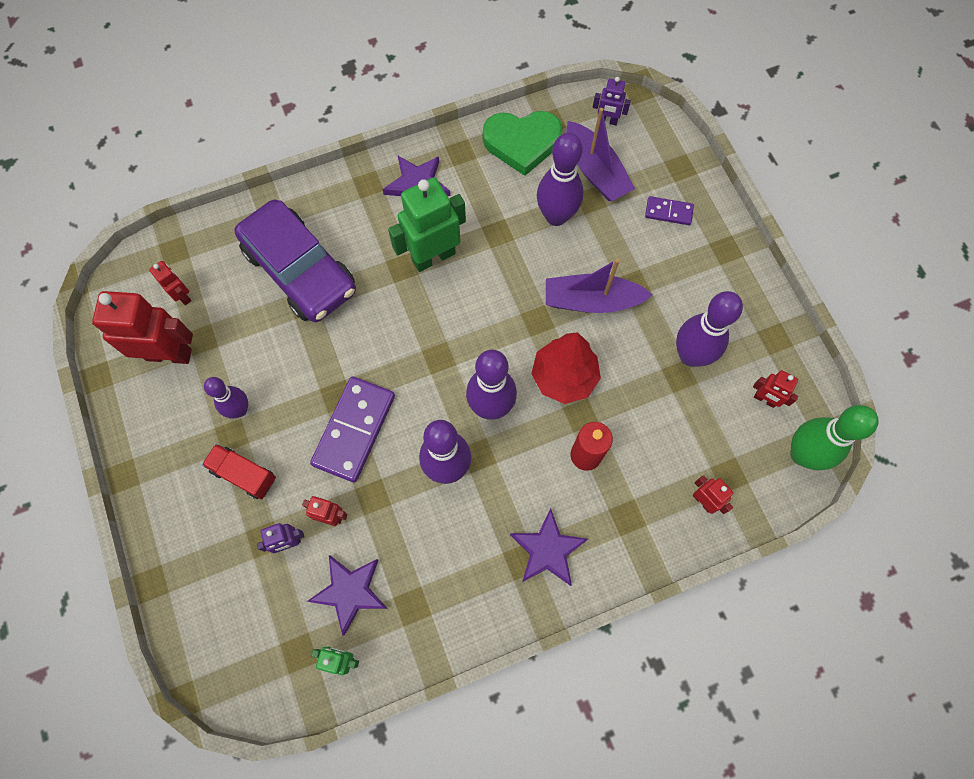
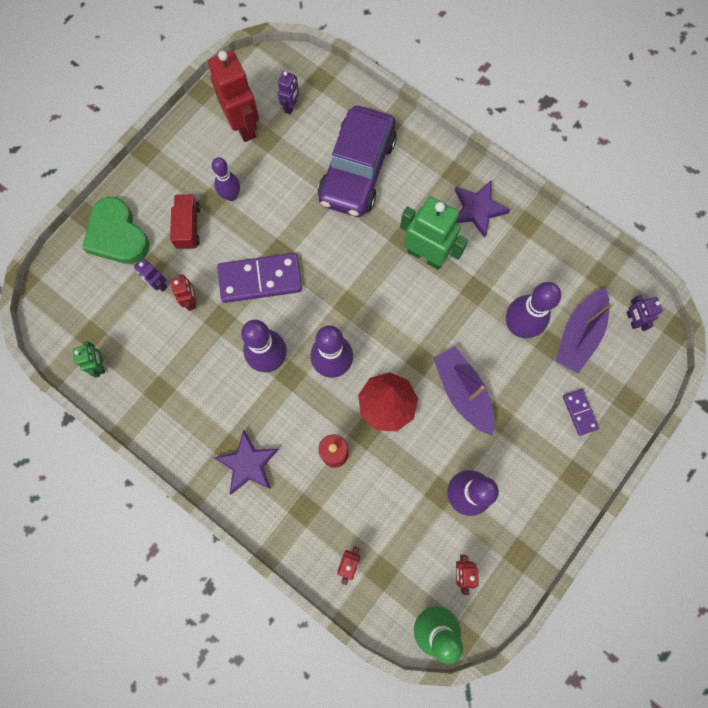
camera: 60 degrees right, 5 degrees up
(183, 295) = (290, 106): red robot -> purple robot
(350, 591) = (147, 344): purple star -> none
(522, 143) = (566, 265): green heart -> green heart (117, 235)

